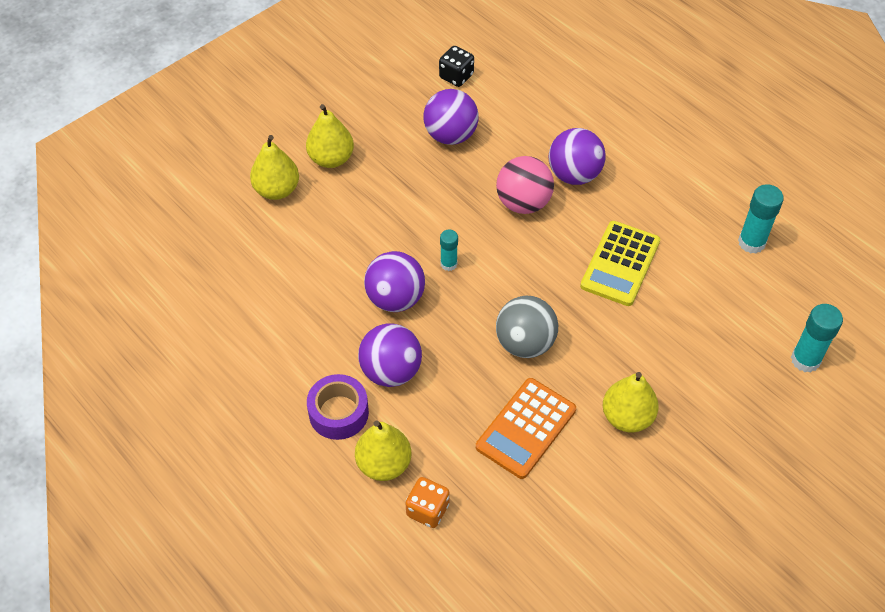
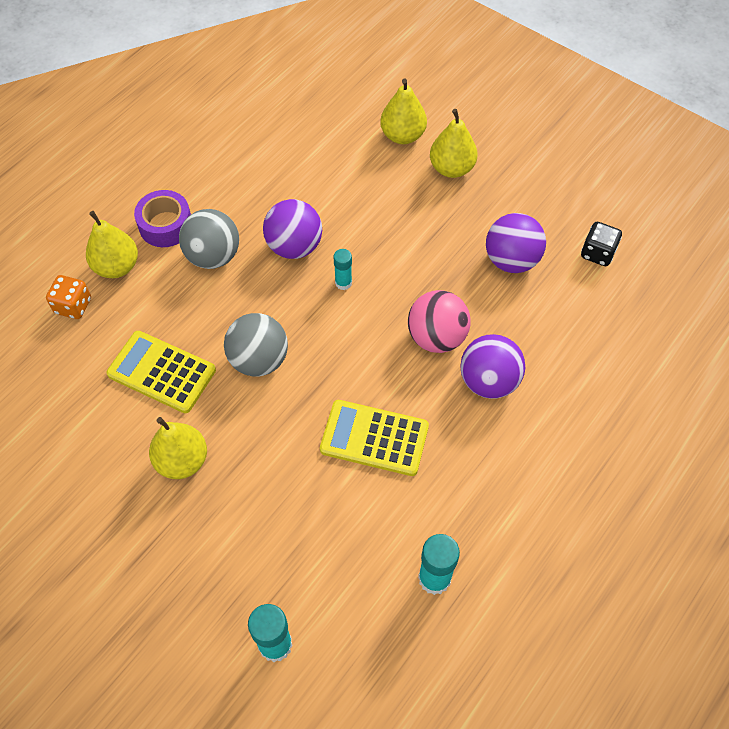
camera: 80 degrees right, 5 degrees up
(391, 371) = (213, 256): purple ball -> grey ball
(526, 428) = (162, 372): orange calculator -> yellow calculator

